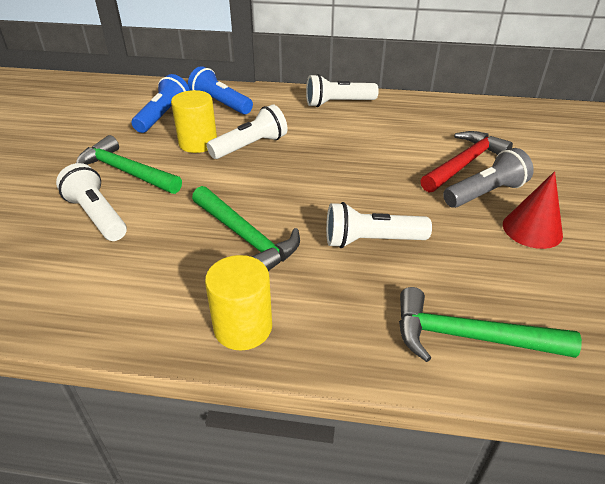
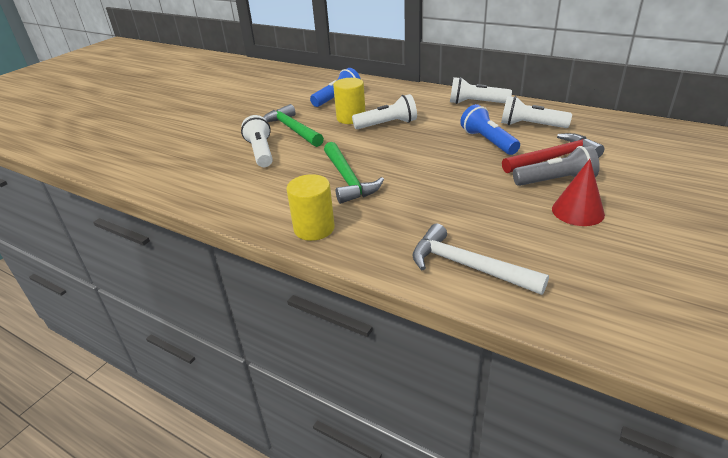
camera: 25 degrees right, 5 degrees down
(220, 104) = (383, 94): blue flashlight -> blue flashlight (488, 141)
(371, 241) = (437, 196): white flashlight -> white flashlight (530, 125)
(468, 337) = (467, 266): green hammer -> white hammer

